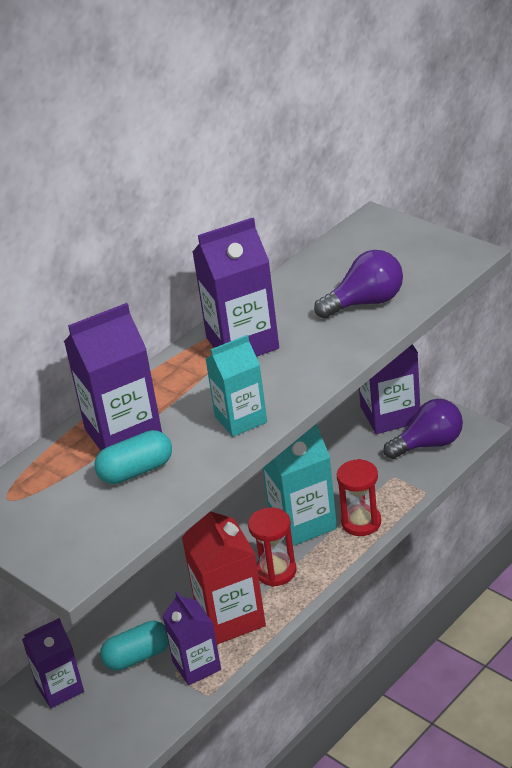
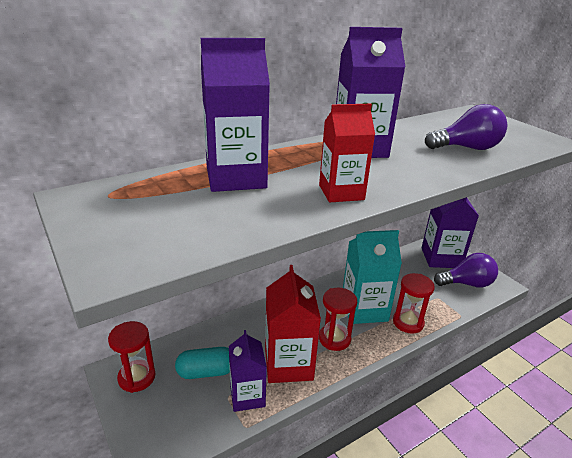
camera: 10 degrees right, 5 degrees down
(60, 688) = (137, 377): purple carton -> red hourglass
(136, 471) = (230, 205): turquoise capsule -> none
(241, 419) = (341, 192): turquoise carton -> red carton

